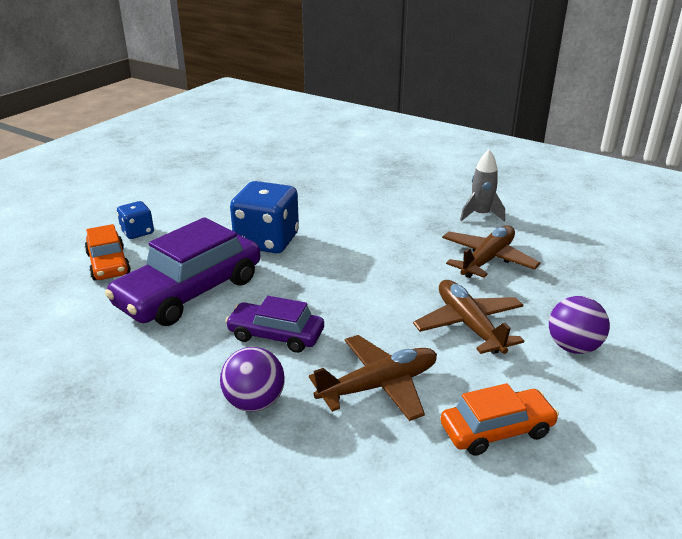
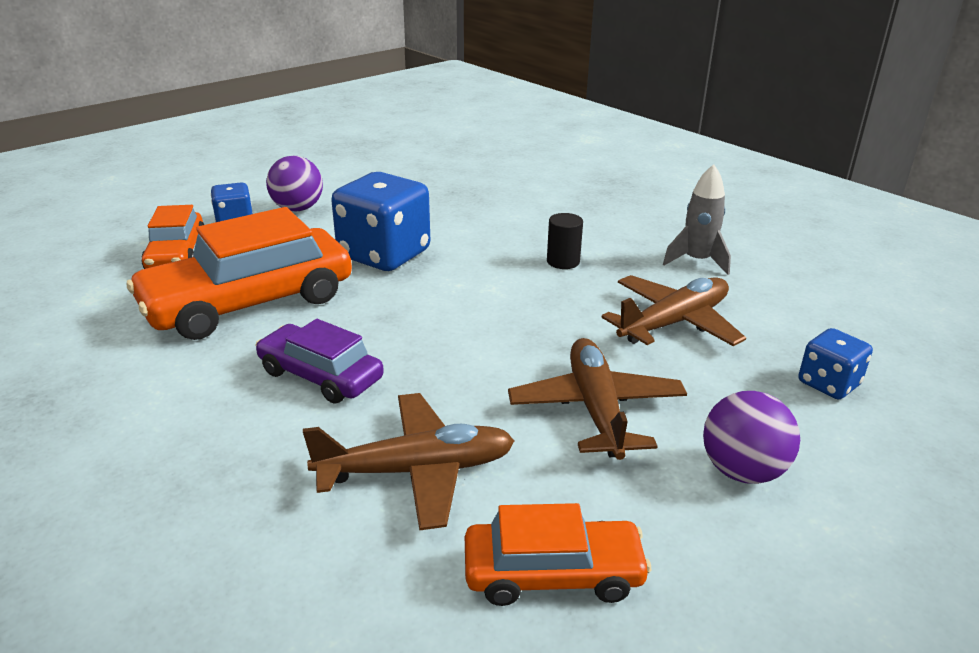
camera: 15 degrees right, 0 degrees up
(190, 292) = (249, 302): purple car -> orange car
(254, 402) = (236, 459): purple ball -> purple ball (298, 209)
(394, 228) = (563, 261): none -> black cylinder
(596, 284) = (828, 384): none -> blue dice

